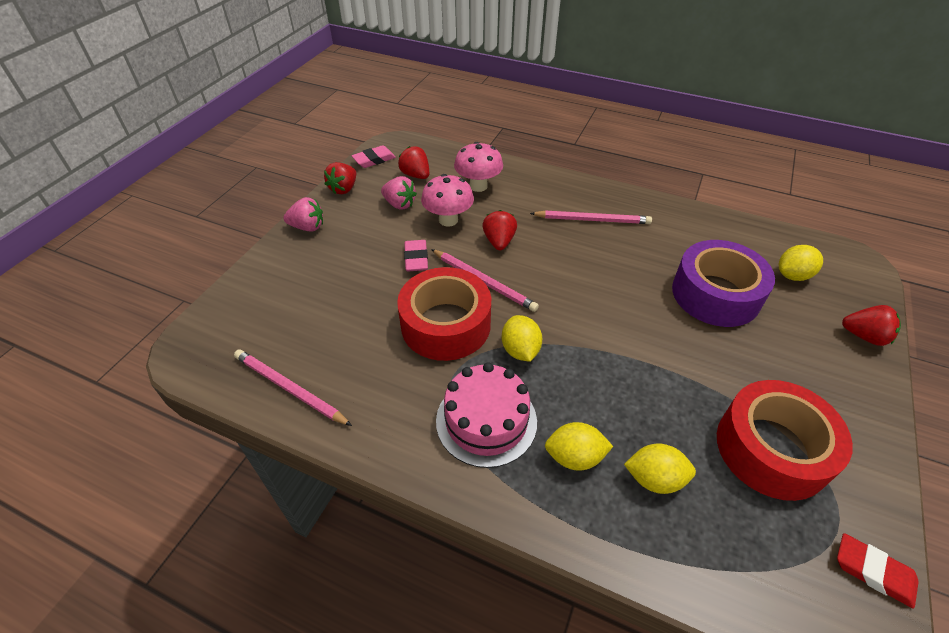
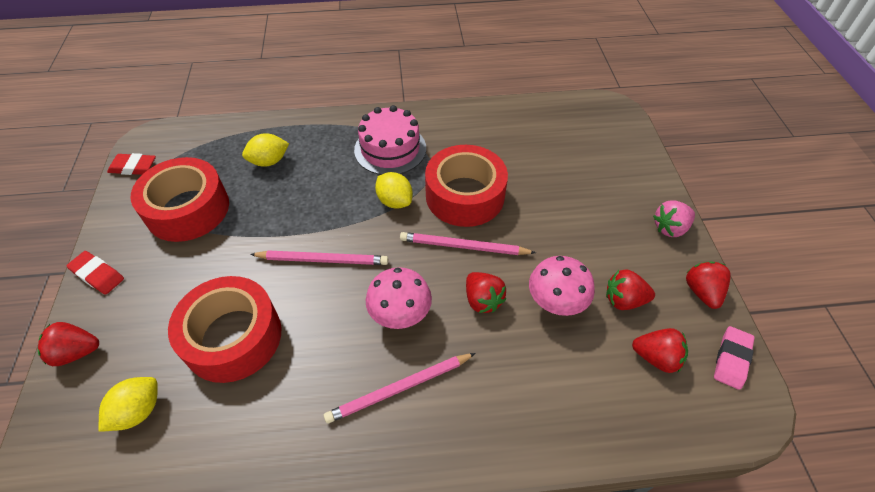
camera: 150 degrees right, 5 degrees up
(290, 389) = (525, 116): pink pencil -> pink pencil (322, 260)
(399, 204) = (624, 300): pink strawberry -> red strawberry
(416, 258) = (541, 242): pink eraser -> none
(478, 186) = (569, 378): pink mushroom -> pink mushroom (400, 315)
(574, 457) = (324, 153): yellow lemon -> none
(715, 294) = (233, 337): purple tape -> red tape
(870, 406) = (98, 275): none -> red eraser

